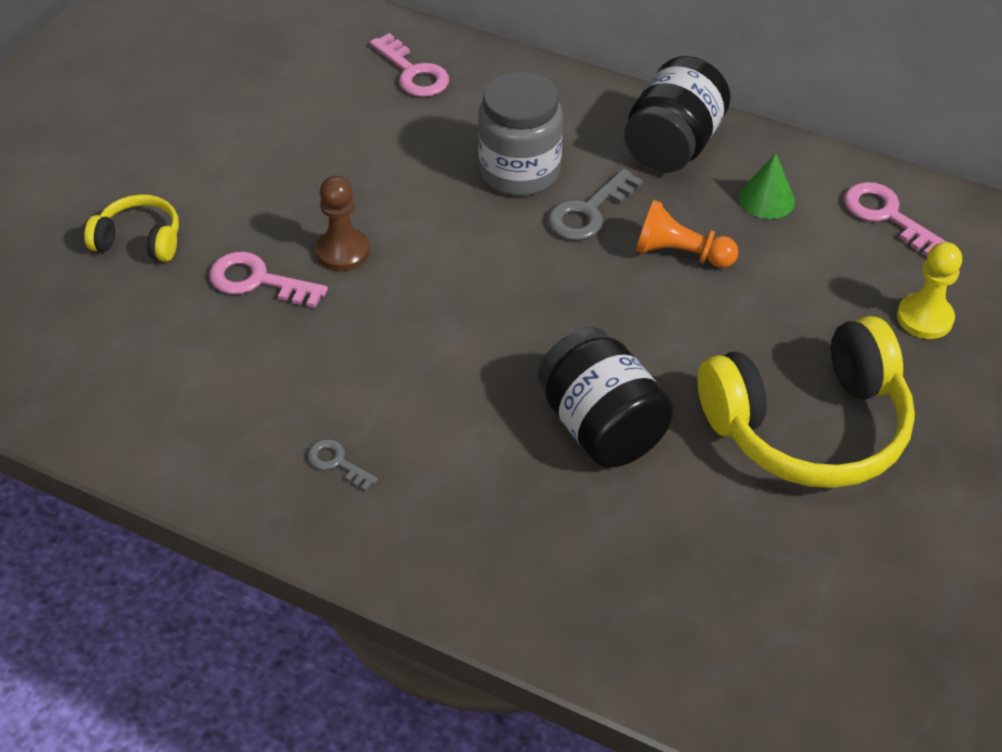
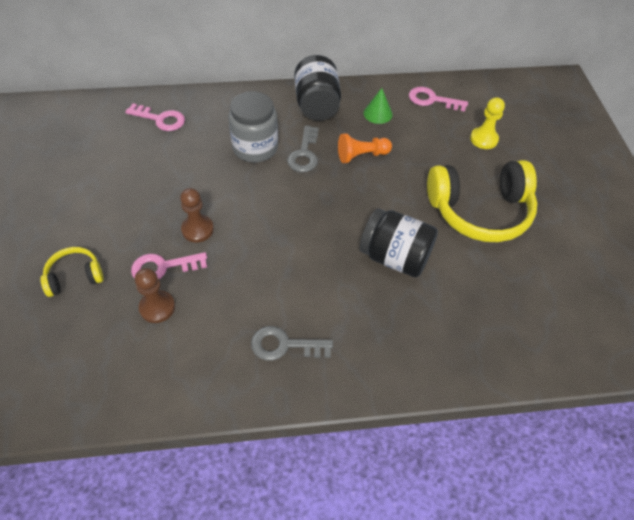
camera: 35 degrees left, 5 degrees up
(210, 329) = (157, 307): none -> brown pawn
(337, 463) = (285, 345): grey key -> grey key, size x1.70
(808, 426) = (480, 211): yellow headphones -> yellow headphones turned 45 degrees clockwise

